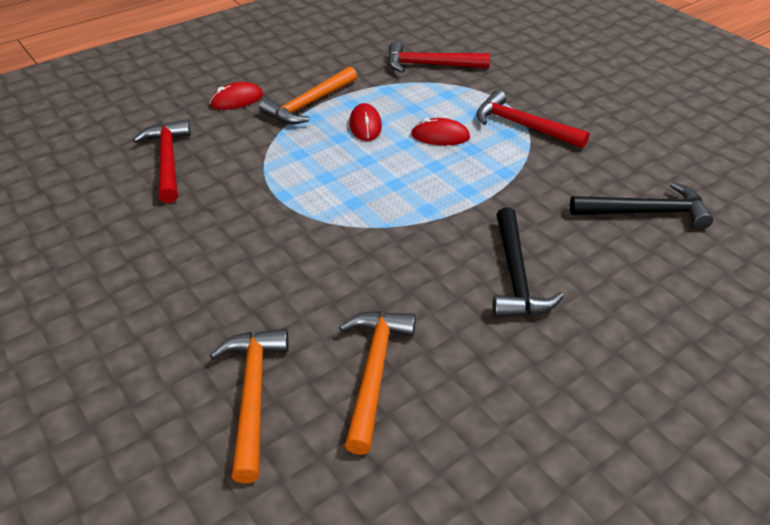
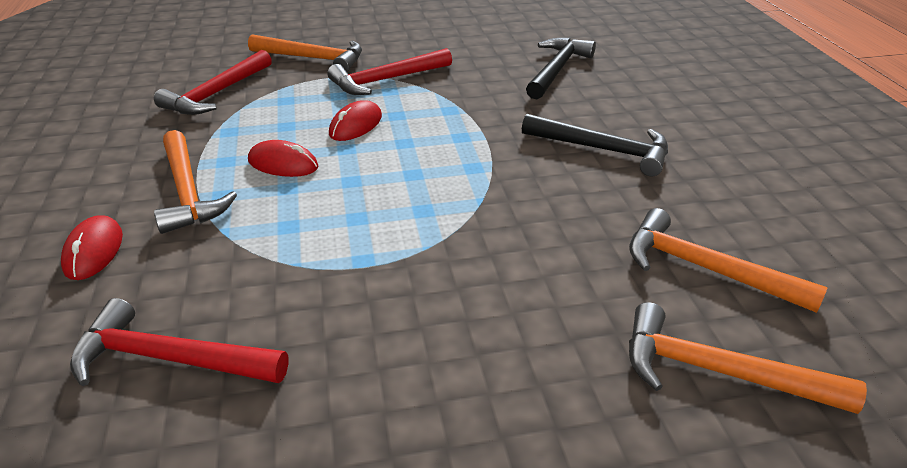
camera: 65 degrees left, 5 degrees down
(521, 81) = (313, 58): none -> orange hammer

